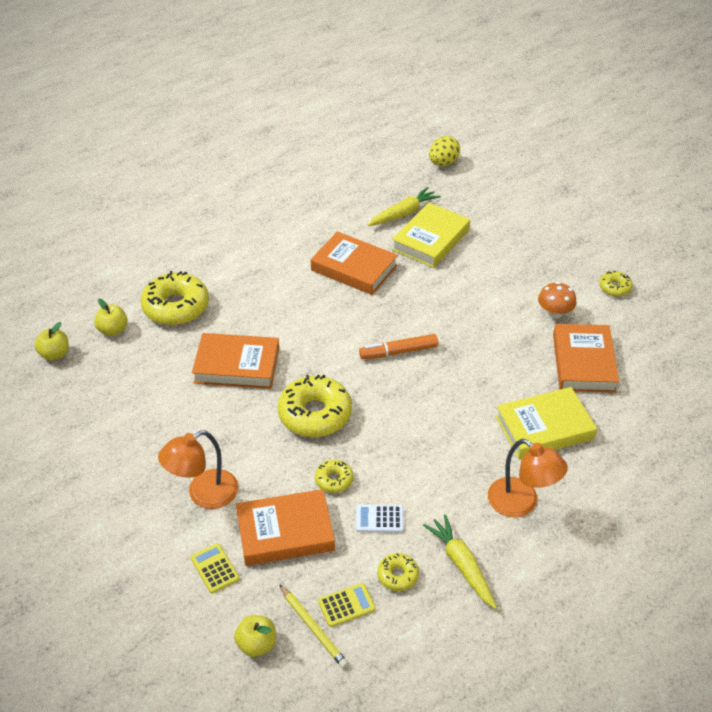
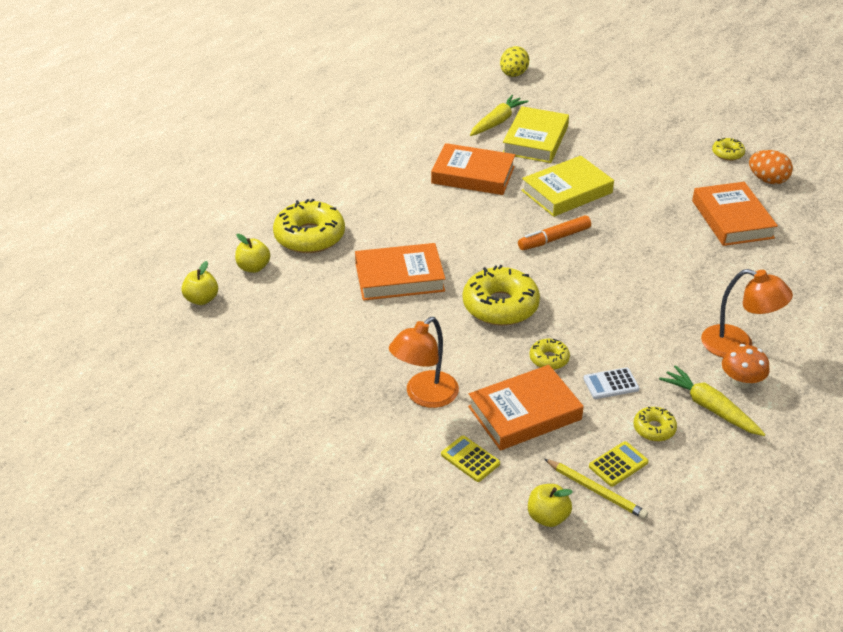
camera: 15 degrees left, 5 degrees down
(544, 428) = (725, 279): yellow book -> yellow book (566, 191)
(554, 313) = (684, 183): orange mushroom -> orange mushroom (741, 382)
(641, 325) = (767, 180): none -> orange egg

